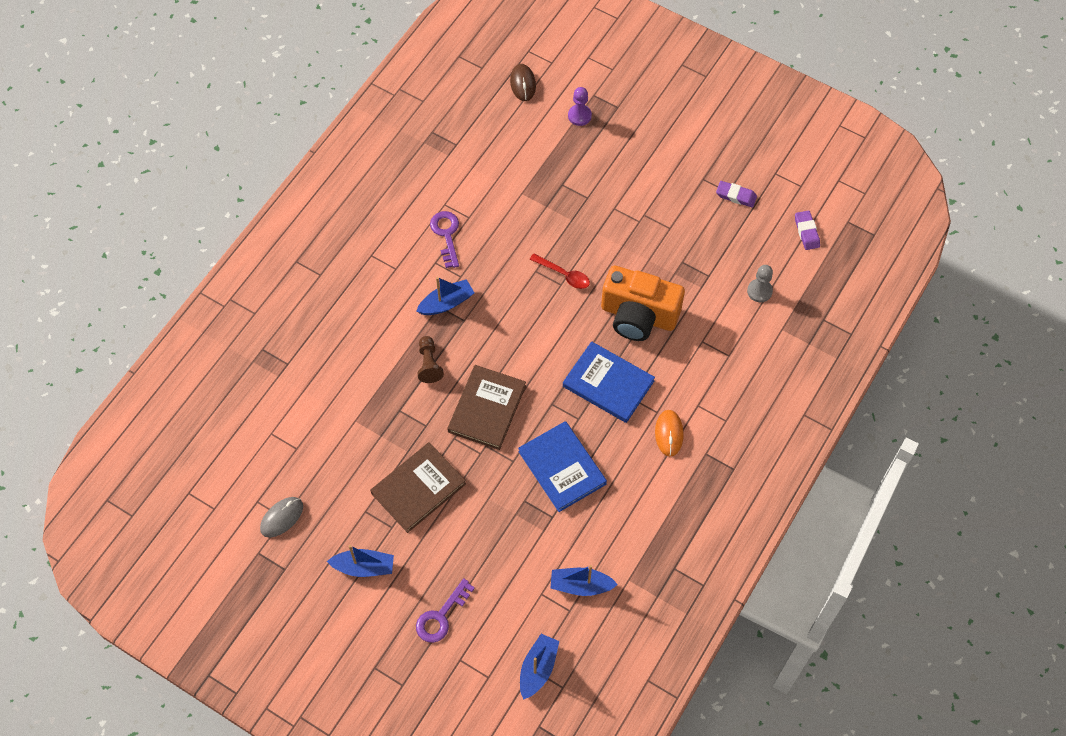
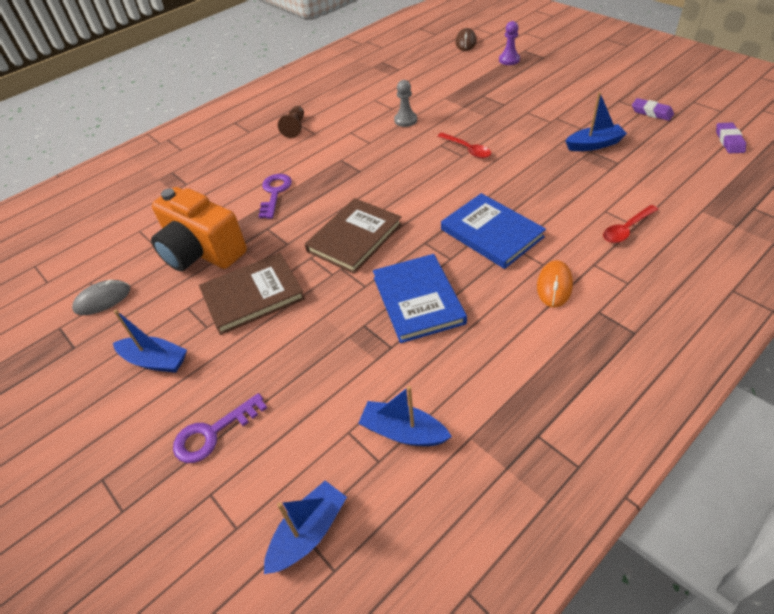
camera: 20 degrees right, 15 degrees down
(429, 364) = (313, 197): brown pawn -> brown pawn (295, 128)
(446, 235) = (368, 116): purple key -> purple key (275, 193)
(446, 303) = (348, 158): blue boat -> blue boat (594, 144)
(638, 316) = (537, 184): orange camera -> orange camera (202, 252)
(721, 361) = (626, 229): none -> red spoon
(759, 291) = (675, 178): grey pawn -> grey pawn (405, 120)

